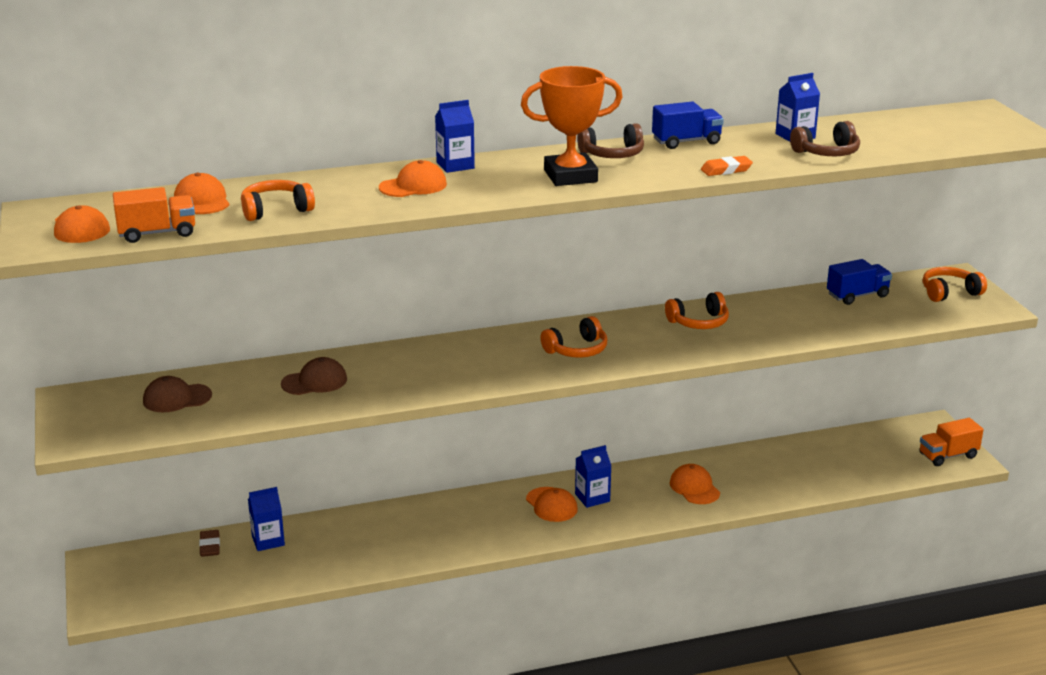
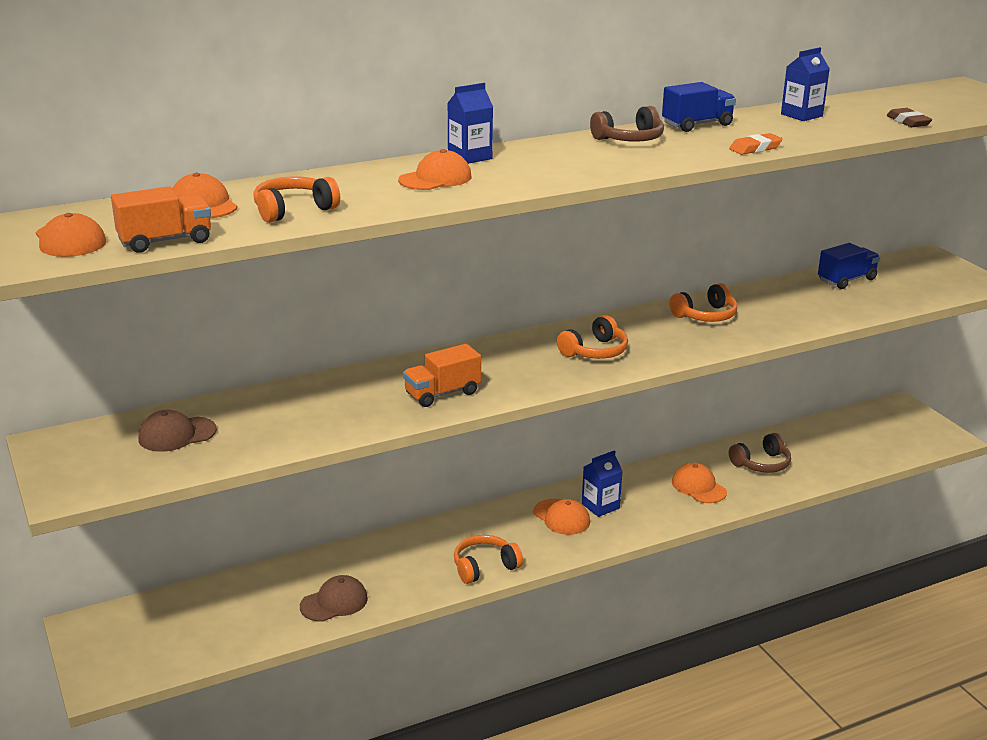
camera: 10 degrees left, 0 degrees up
(210, 546) = (208, 596): brown eraser -> brown eraser (908, 122)
(268, 541) = (271, 584): blue carton -> none
(314, 381) = (327, 404): brown cap -> brown cap (334, 602)
(570, 176) = (599, 161): orange trophy -> none
(827, 152) = (844, 128): brown headphones -> brown headphones (761, 464)
(948, 455) = (926, 434): orange truck -> orange truck (442, 393)
(949, 292) = (931, 272): orange headphones -> orange headphones (484, 567)

